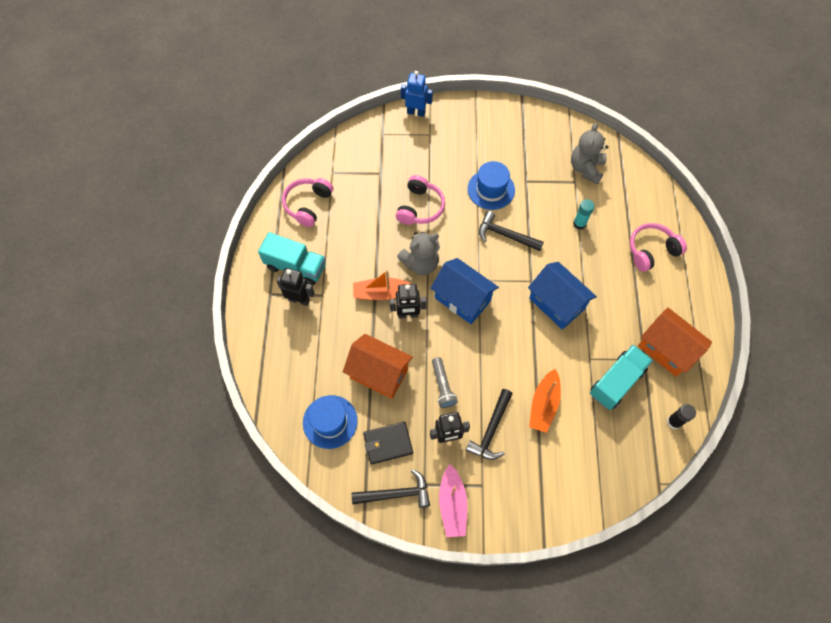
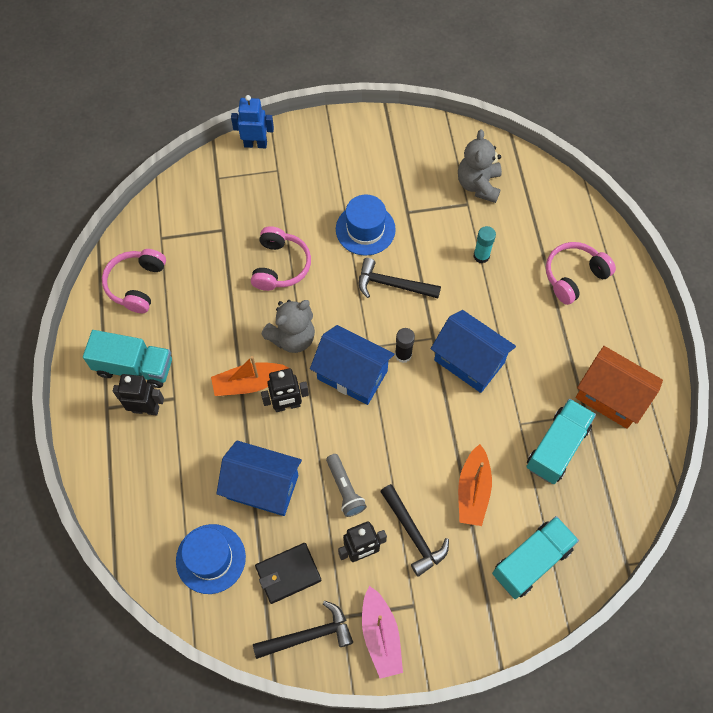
camera: 10 degrees left, 0 degrees up
(379, 373) = (262, 487): orange house -> blue house
(491, 430) = (413, 534): black hammer -> black hammer turned 45 degrees counterclockwise
(582, 468) = (531, 561): none -> turquoise truck
(674, 422) = (633, 485): black glue stick -> black glue stick (403, 355)

